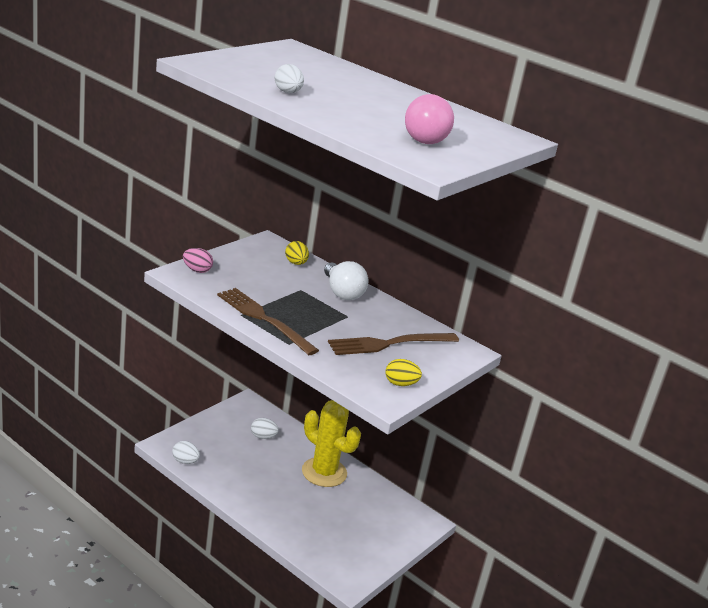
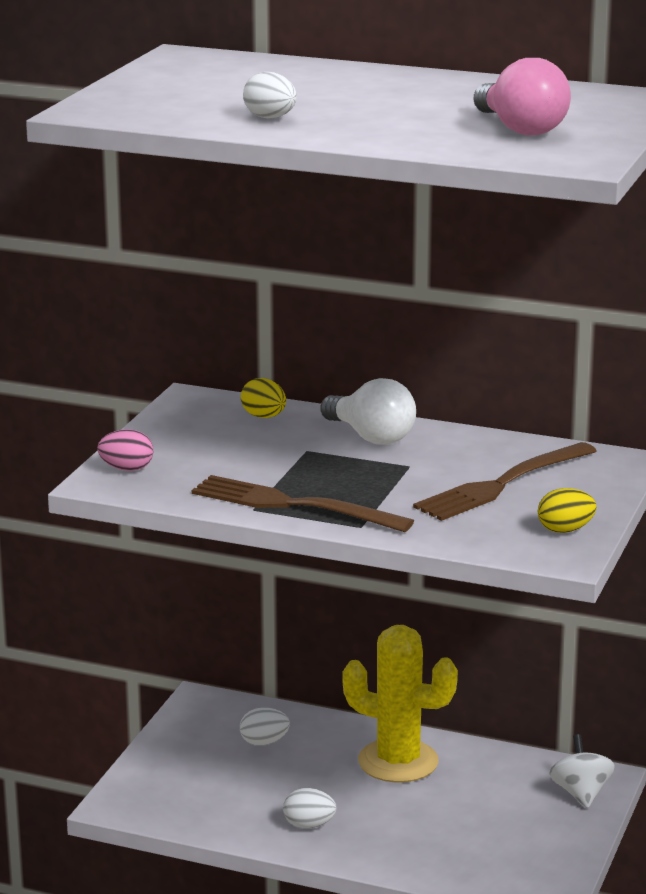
camera: 15 degrees left, 5 degrees down
(185, 461) = (169, 816): white egg -> white egg (309, 825)
(409, 527) = (581, 793): none -> white spinning top

